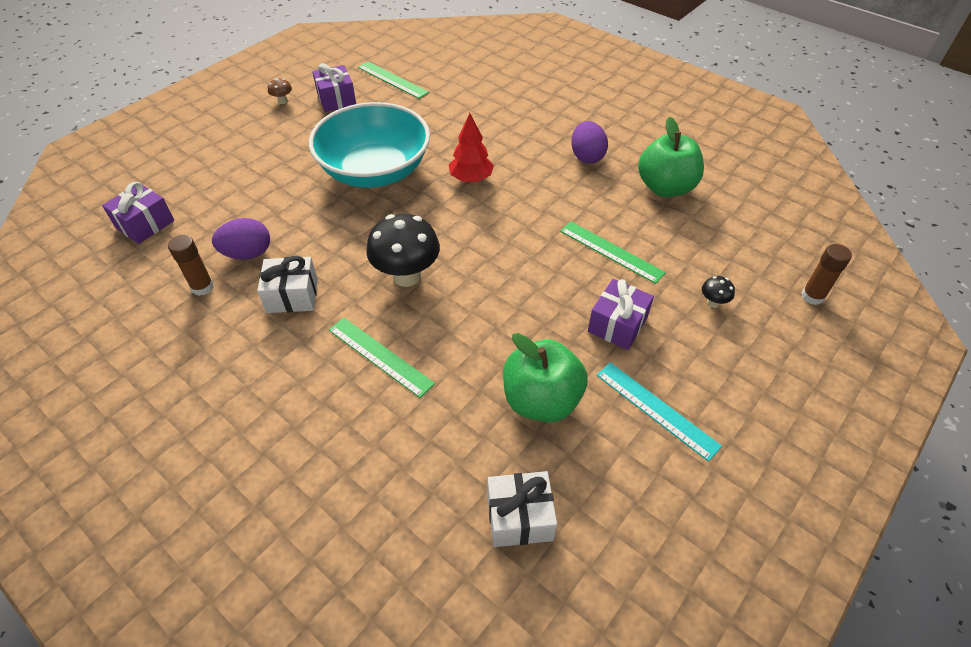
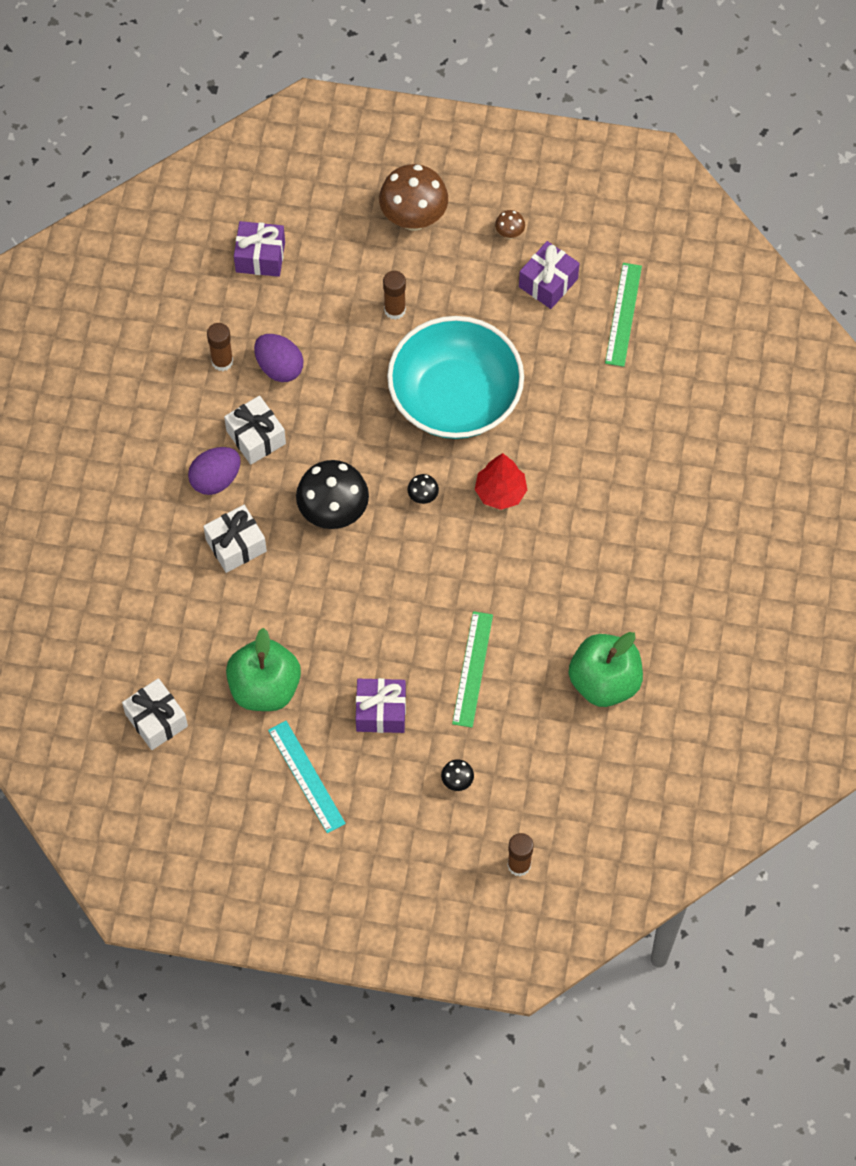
camera: 60 degrees right, 15 degrees up
(218, 136) = (413, 218): none -> brown mushroom
(275, 172) = (395, 310): none -> brown glue stick
(380, 356) = (236, 545): green ruler -> white gift
(439, 219) = (423, 497): none -> black mushroom
(586, 156) = (609, 584): purple egg -> purple egg (215, 479)
(656, 409) = (306, 776): turquoise ruler -> turquoise ruler turned 45 degrees counterclockwise

